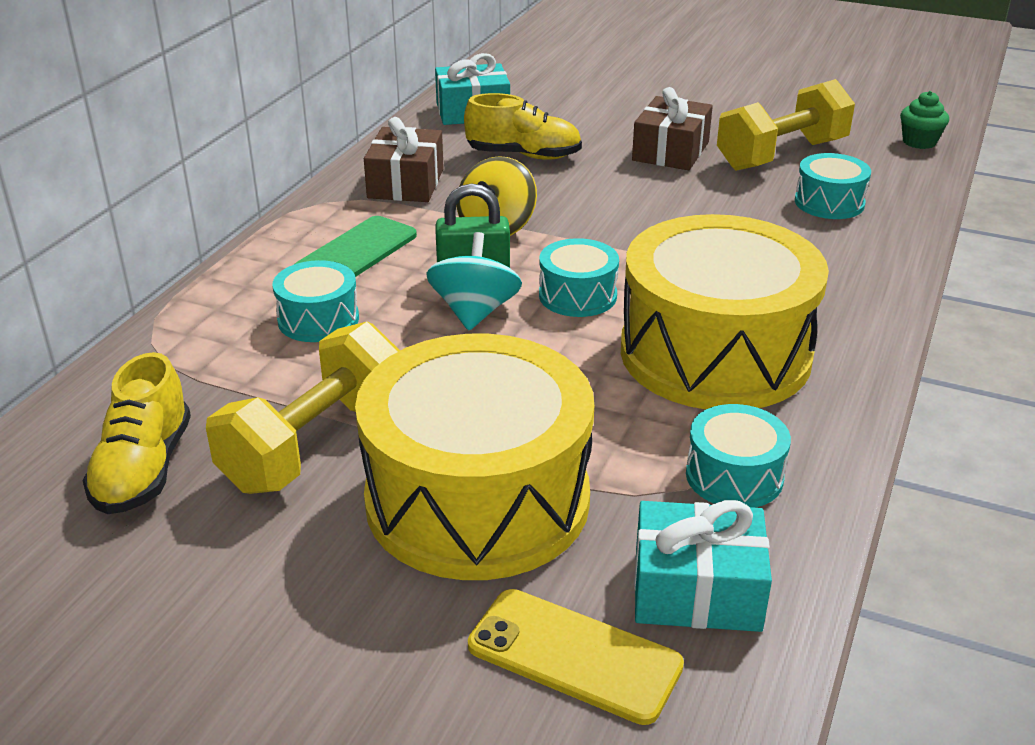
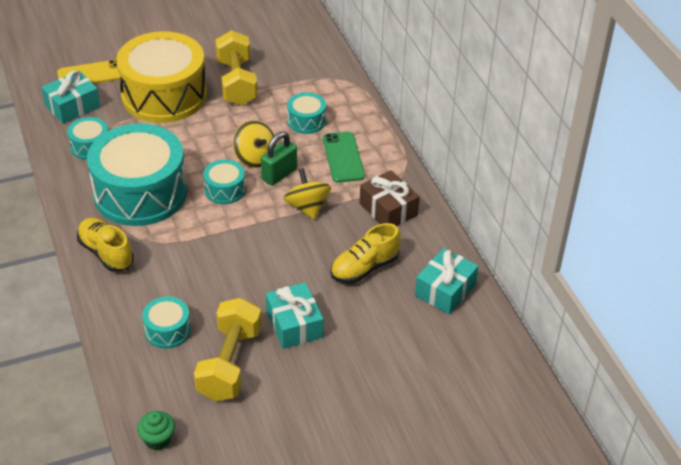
camera: 135 degrees right, 10 degrees up
(144, 469) = (274, 50): yellow shoe -> yellow shoe (106, 253)
(474, 312) = (254, 158): turquoise spinning top -> yellow spinning top
(670, 151) = (294, 324): brown gift -> turquoise gift
(715, 353) = (140, 193): yellow drum -> turquoise drum

